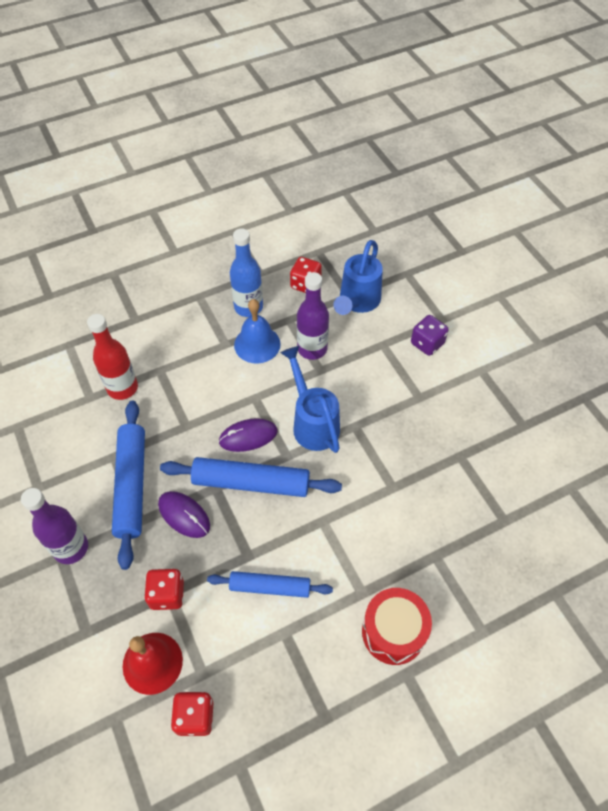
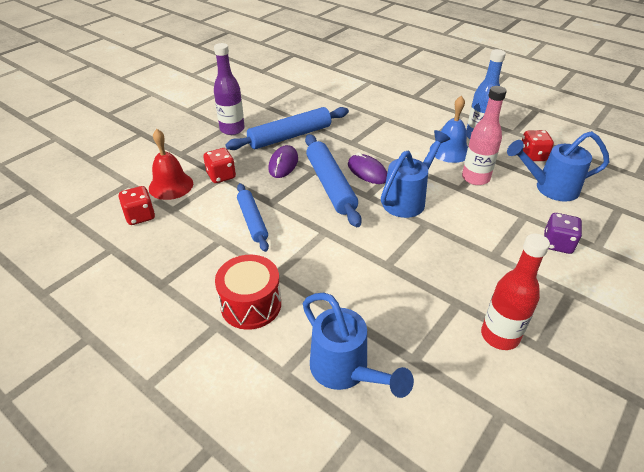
camera: 65 degrees right, 15 degrees down
(122, 388) = (358, 109): red bottle -> red bottle (500, 336)
(312, 349) = (475, 178): purple bottle -> pink bottle
(499, 579) = (346, 372): none -> blue watering can

